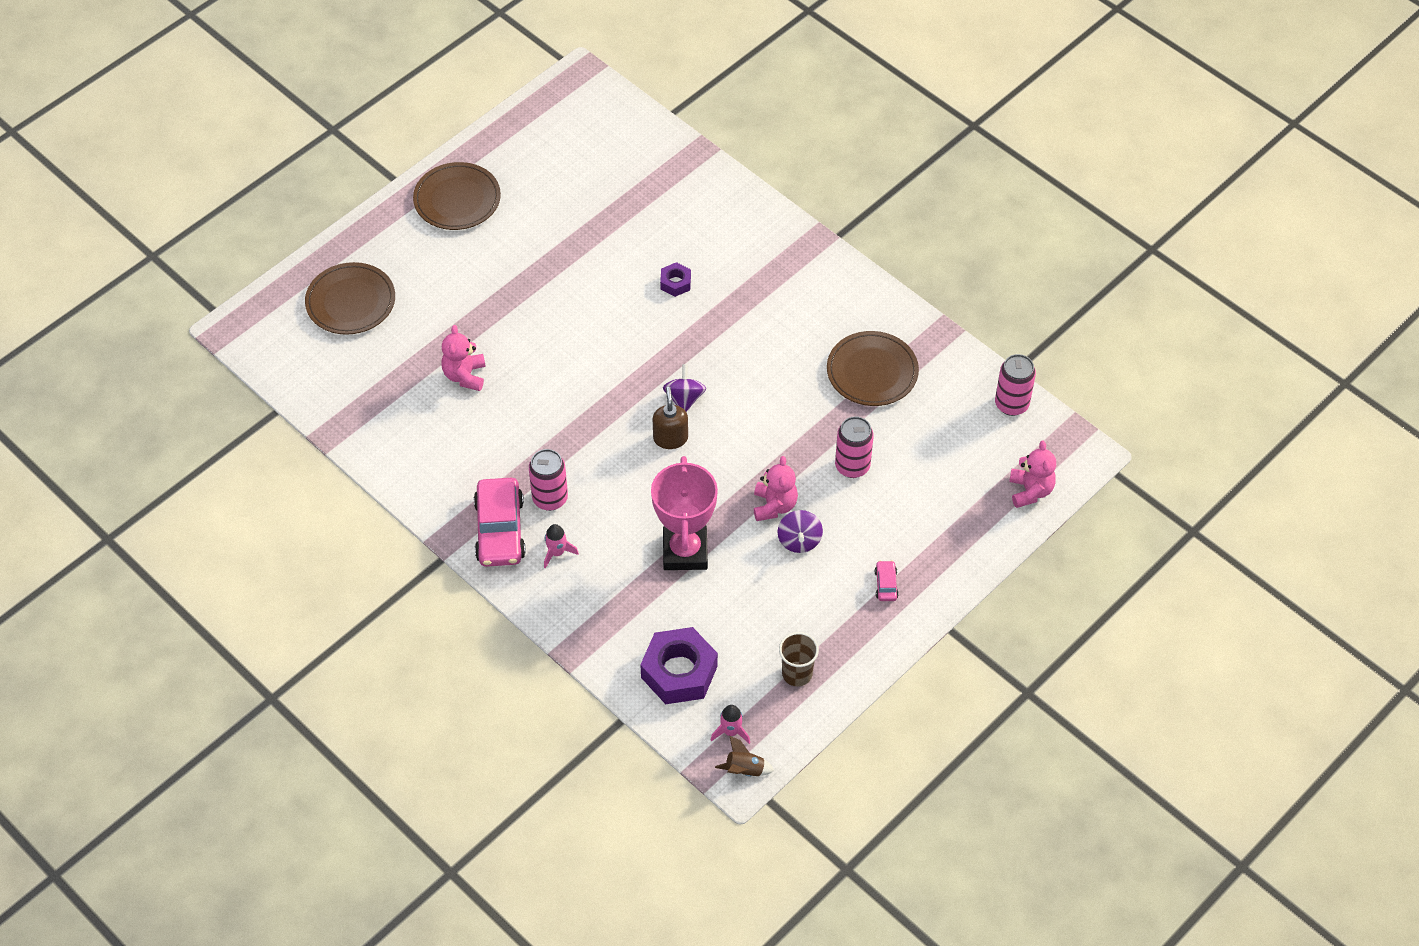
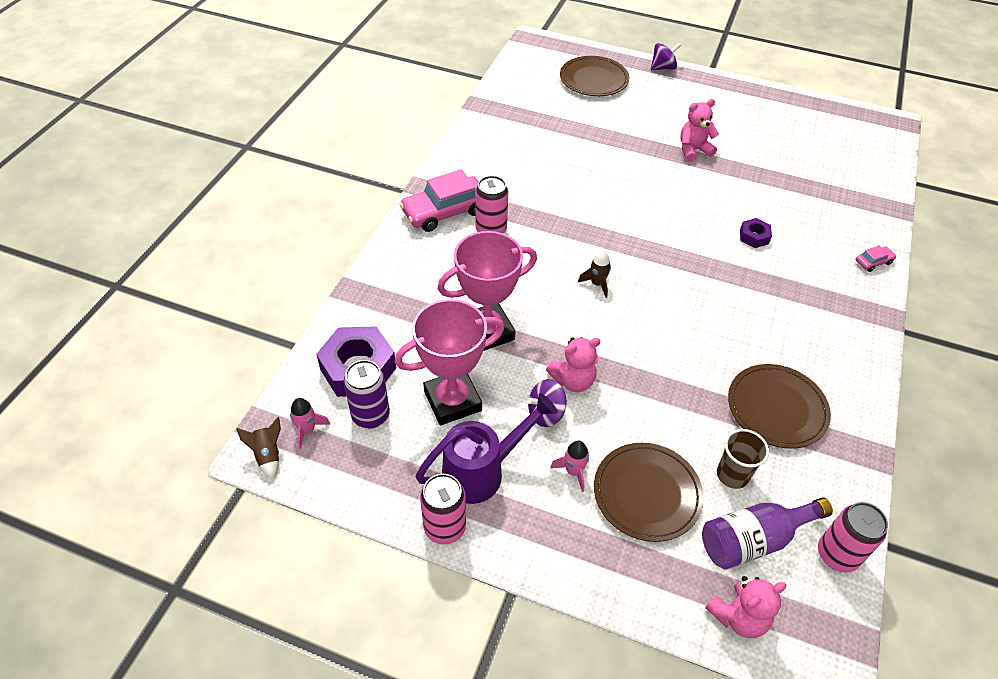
camera: 65 degrees right, 5 degrees down
(457, 199) = (722, 99): brown plate -> brown plate (647, 493)
(465, 376) = (572, 150): pink teddy bear -> pink teddy bear (693, 150)
(557, 552) = (441, 250): pink rocket -> pink rocket (573, 471)
(670, 438) = (597, 284): brown soap dispenser -> brown rocket
(684, 399) = (643, 280): purple spinning top -> purple spinning top (663, 68)
(738, 677) = (370, 415): none -> purple can
(752, 607) = (452, 401): none -> pink trophy
(797, 674) = (393, 462): brown cup -> brown cup (732, 475)
(836, 609) = (483, 471): none -> purple watering can
(852, 466) = (657, 429): pink can -> pink can (445, 527)
(886, 584) = (535, 507): pink car -> pink car (873, 262)
(977, 450) = (753, 540): none -> purple bottle

